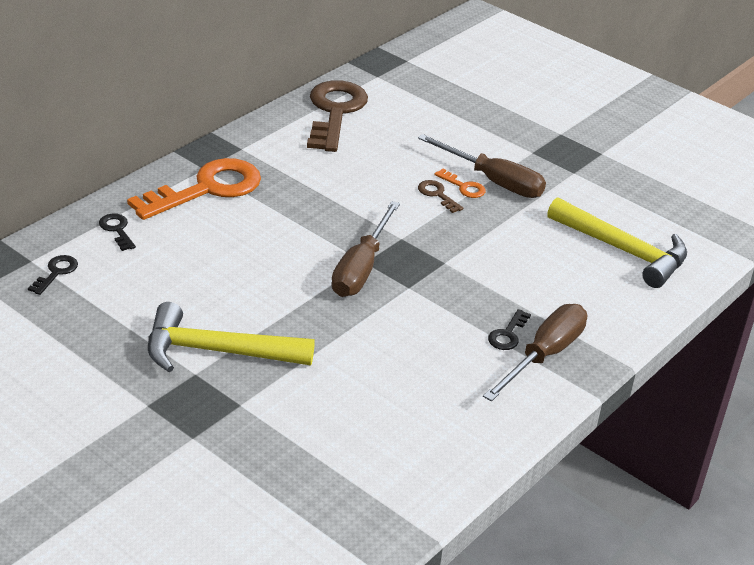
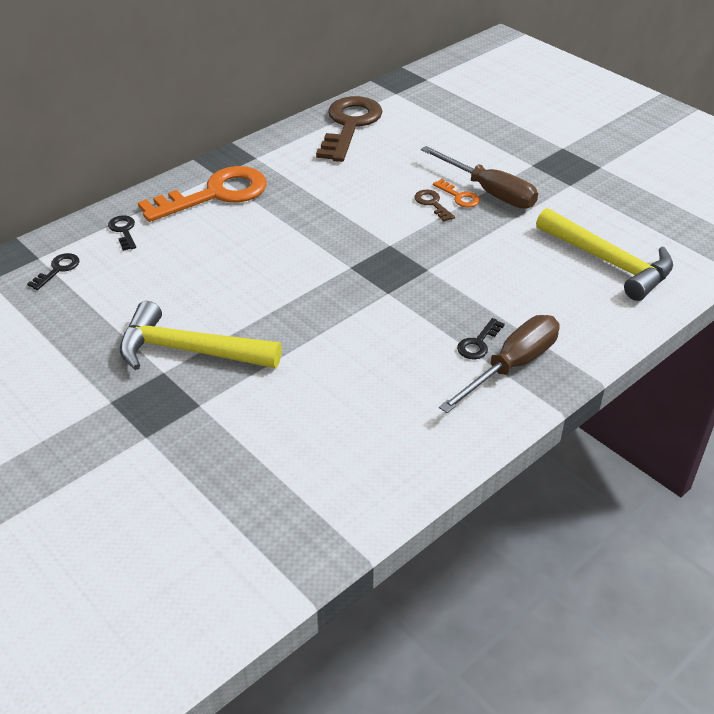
camera: 10 degrees right, 5 degrees up
(361, 268) = (345, 273): brown screwdriver -> none

